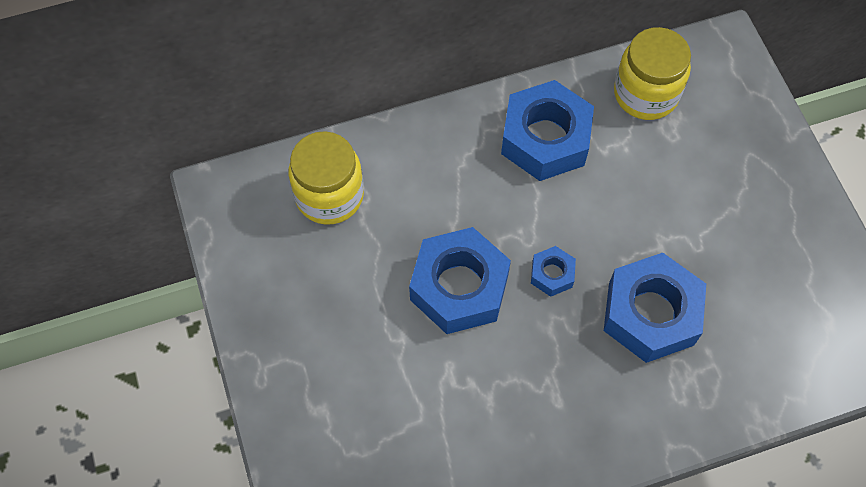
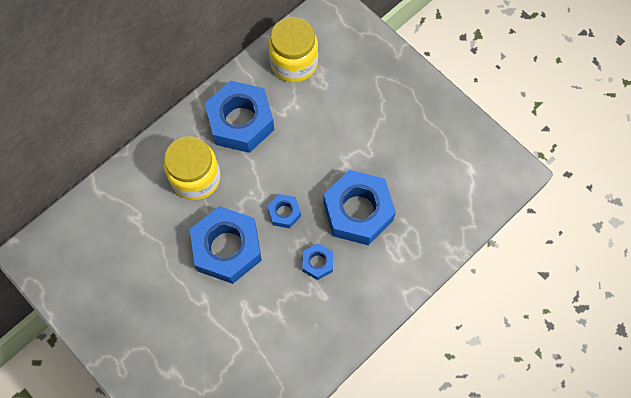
camera: 25 degrees left, 5 degrees up
(329, 195) = (111, 223): yellow jar -> yellow jar (196, 178)
(568, 356) = (317, 263): none -> blue nut

